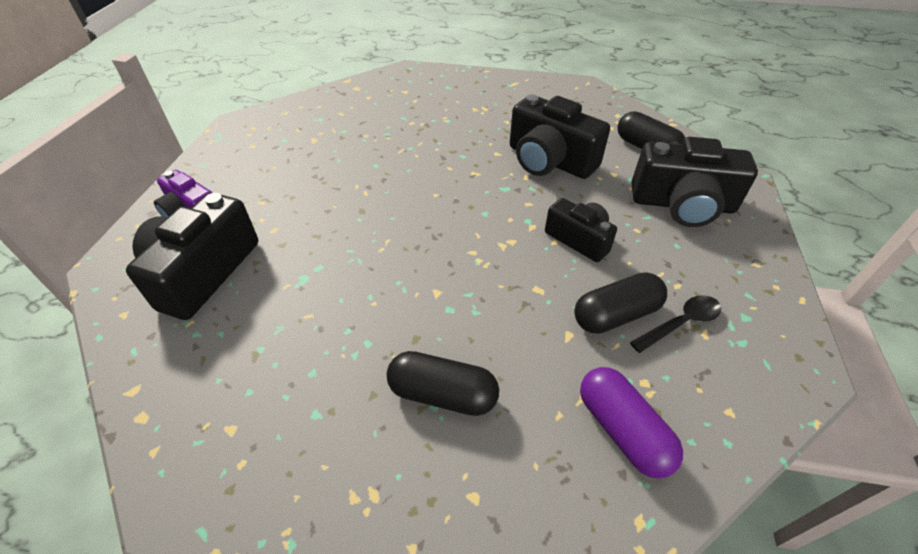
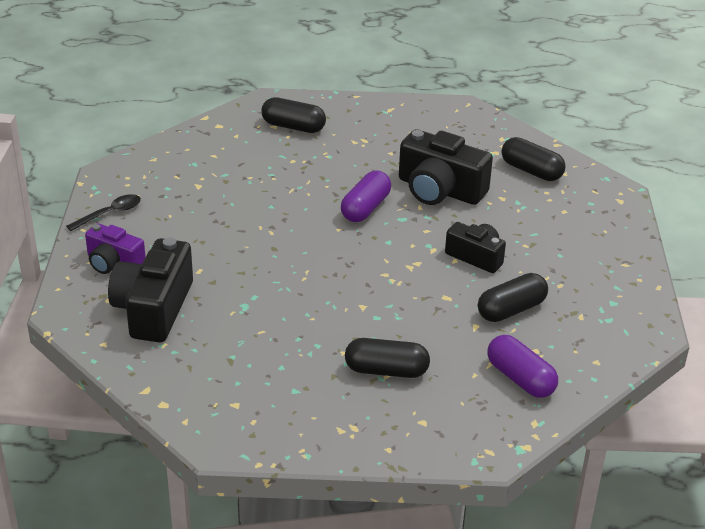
camera: 10 degrees left, 10 degrees down
(422, 92) = (293, 127): none -> black capsule
(469, 174) = (365, 208): none -> purple capsule
(681, 323) = (562, 311): black spoon -> black spoon (110, 213)
(682, 204) = (565, 221): black camera -> none

